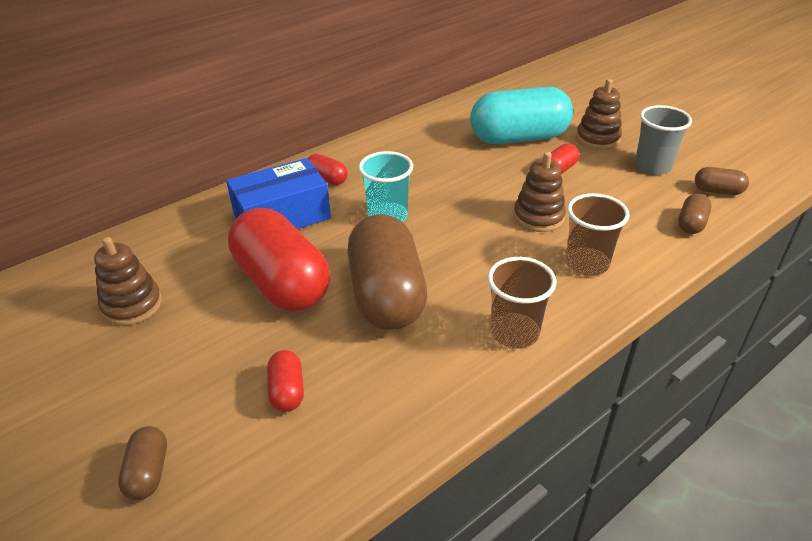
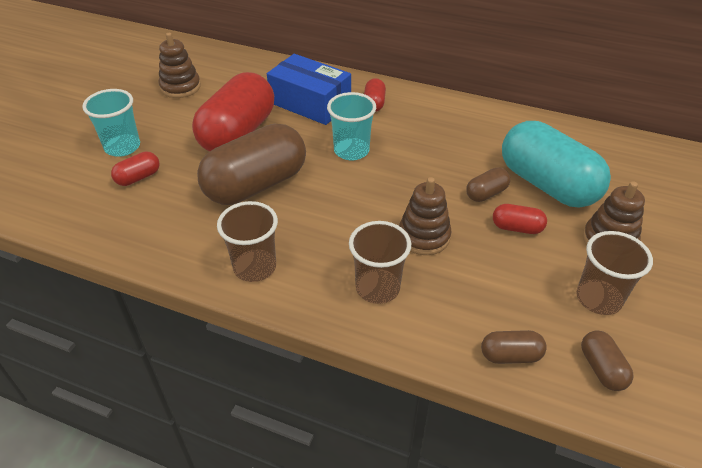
camera: 60 degrees right, 5 degrees up
(148, 472) = (56, 154): brown capsule -> brown capsule (486, 193)
(206, 393) = (122, 147): none -> turquoise cup
(653, 166) = (598, 299): grey cup -> brown cup

